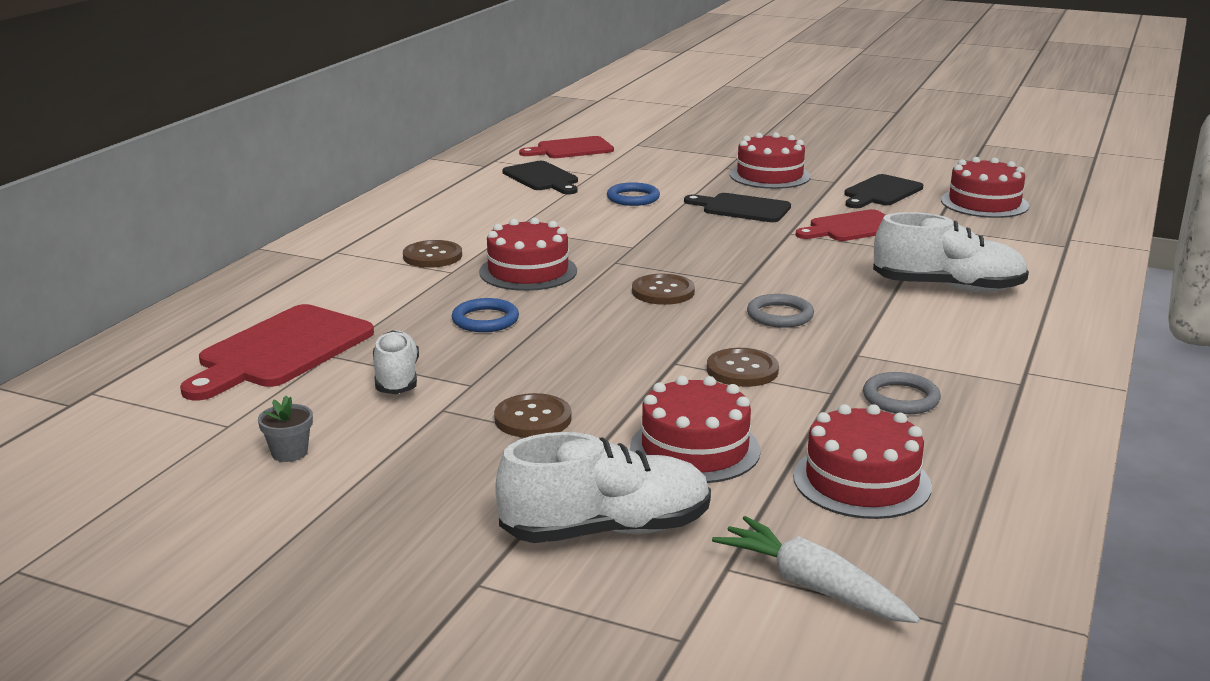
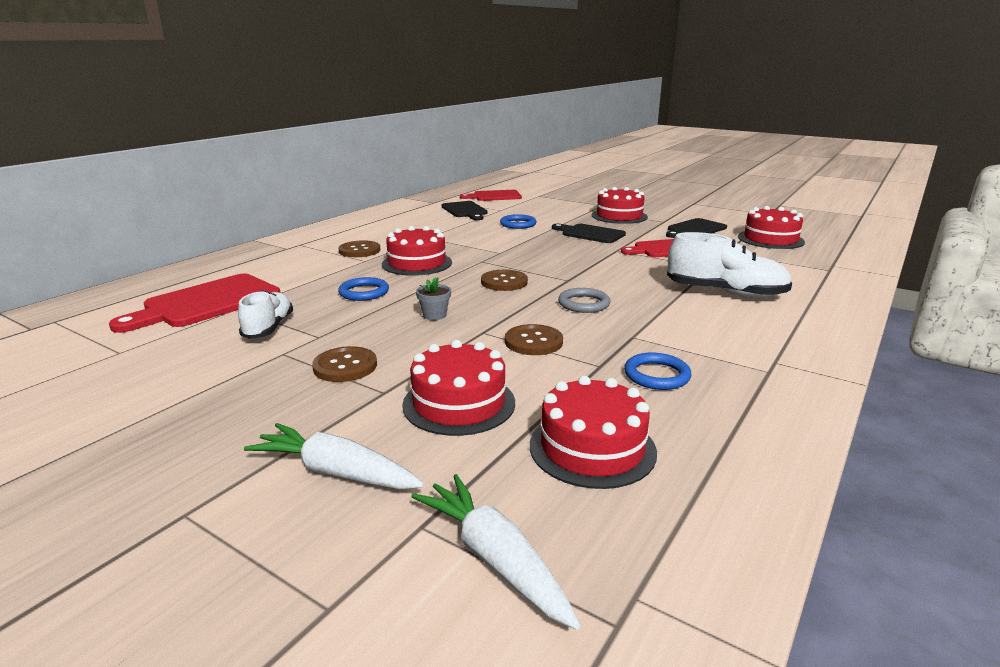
camera: 10 degrees right, 0 degrees up
(289, 453) = (142, 377): grey flower pot -> grey flower pot (434, 315)
(606, 530) = (336, 472): white shoe -> white carrot
(900, 398) = (656, 375): grey ring -> blue ring

